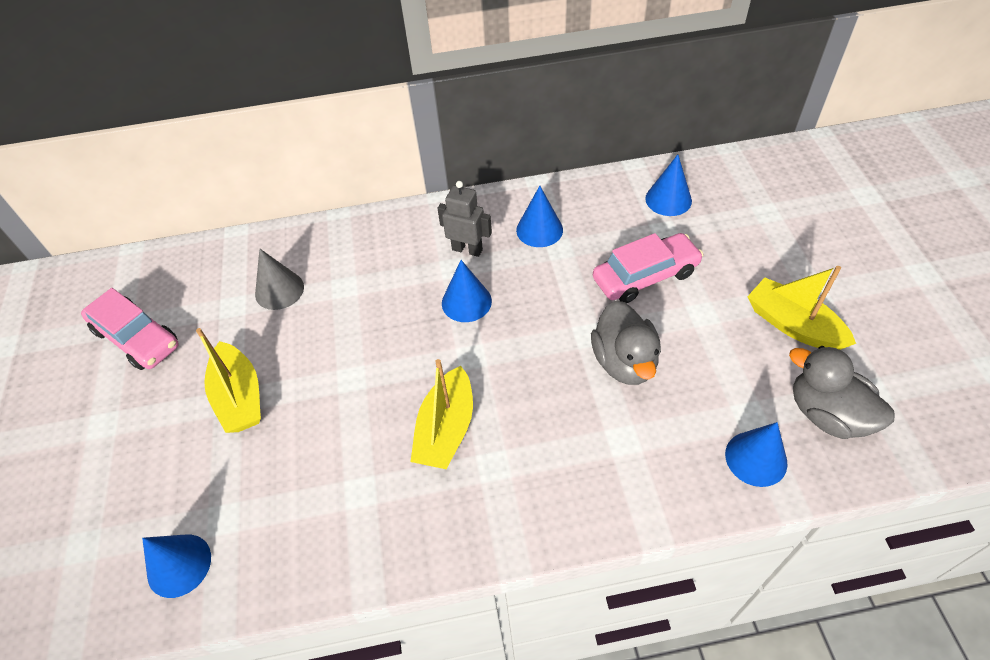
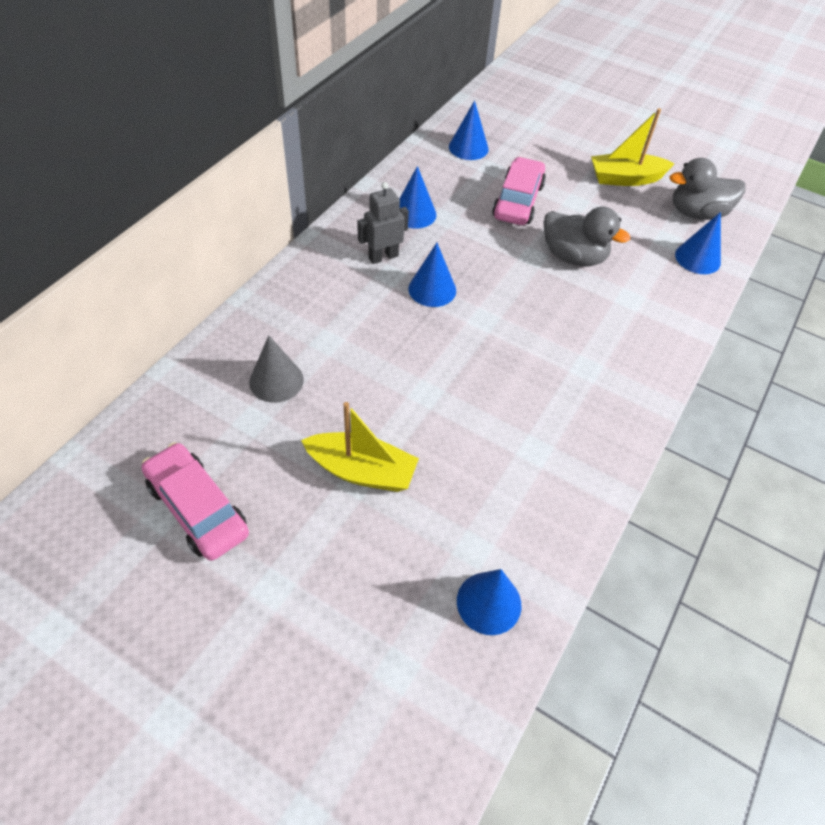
camera: 55 degrees left, 0 degrees up
(137, 338) = (198, 508): pink car -> pink car turned 120 degrees counterclockwise
(446, 429) = (532, 371): yellow boat -> none

